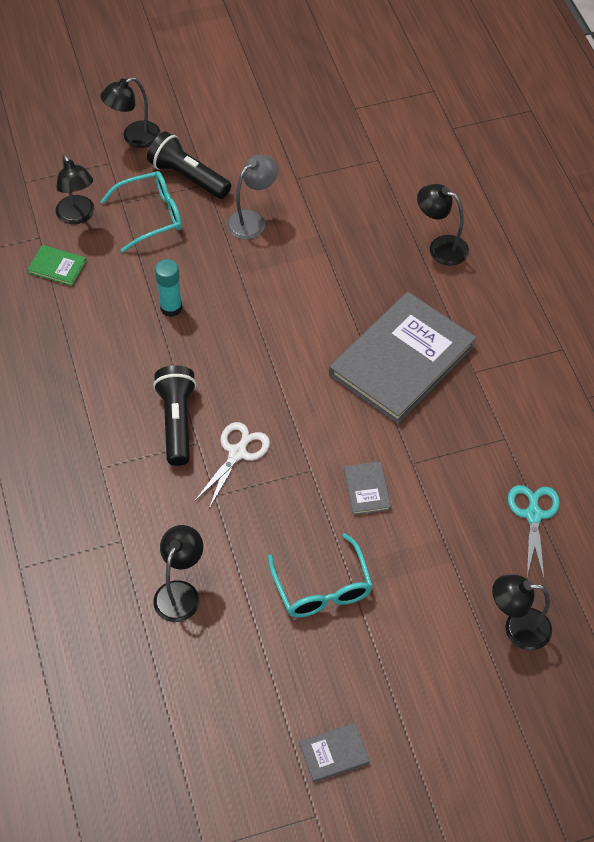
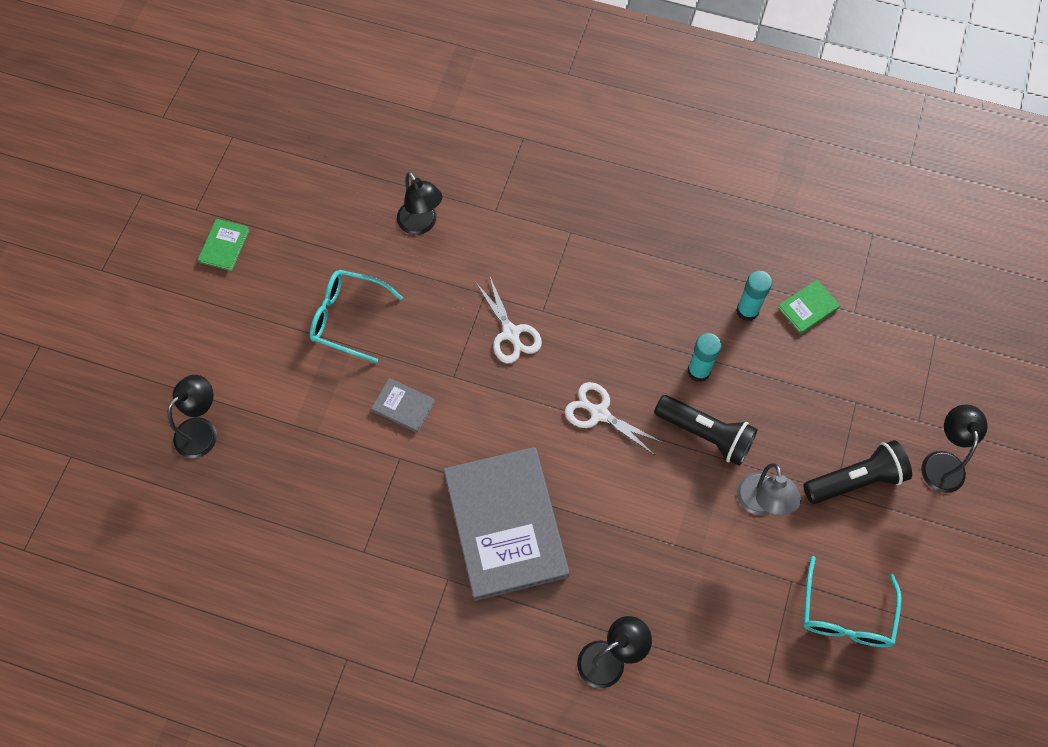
camera: 125 degrees right, 10 degrees up
(78, 216) = (862, 356): black lamp -> none
(89, 303) = (747, 311): none -> turquoise glue stick
(151, 216) = (823, 418): turquoise glasses -> turquoise glasses (845, 614)
(177, 422) = (574, 307): black flashlight -> black flashlight (706, 434)
(260, 352) = (599, 413): none -> white scissors
(334, 753) = (224, 246): grey book -> green book
(533, 515) = (279, 518): turquoise scissors -> none

